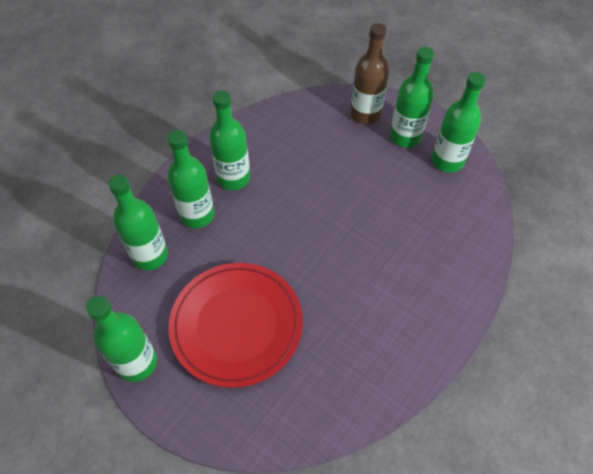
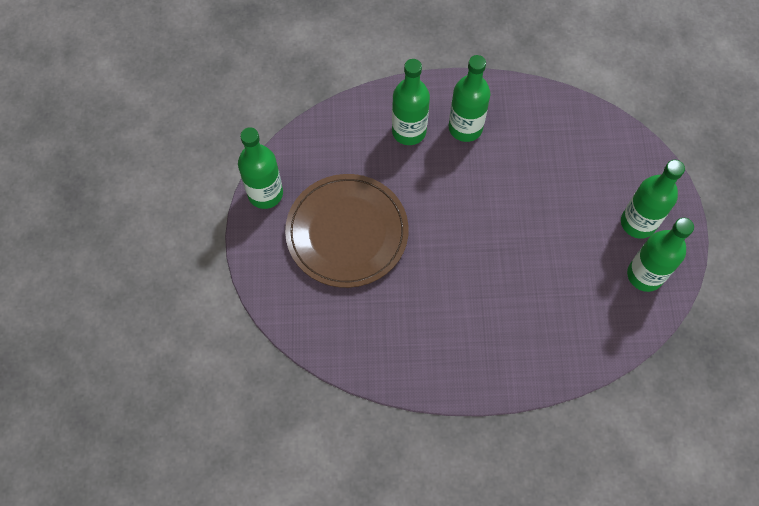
camera: 50 degrees right, 10 degrees up
(150, 256) = (347, 130): green bottle -> none
(236, 325) = (347, 232): red plate -> brown plate
(365, 114) = (631, 173): brown bottle -> none

